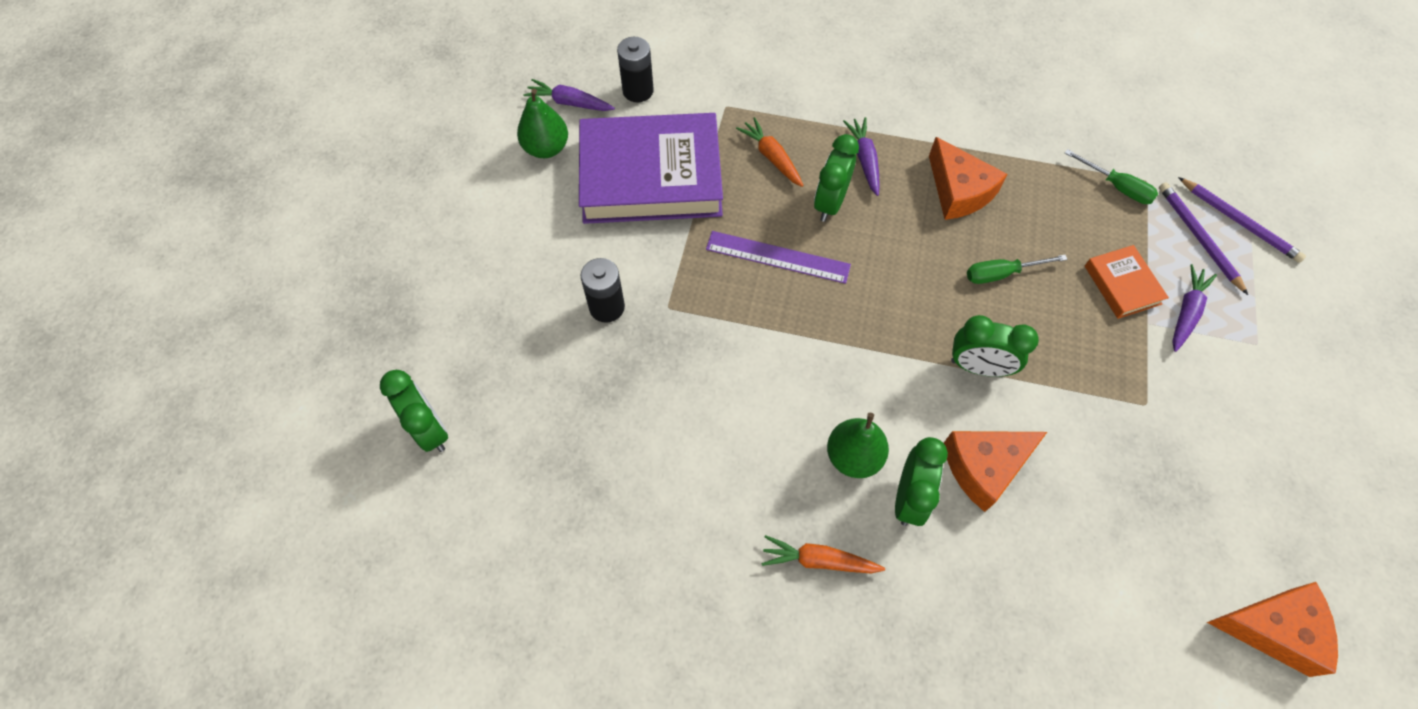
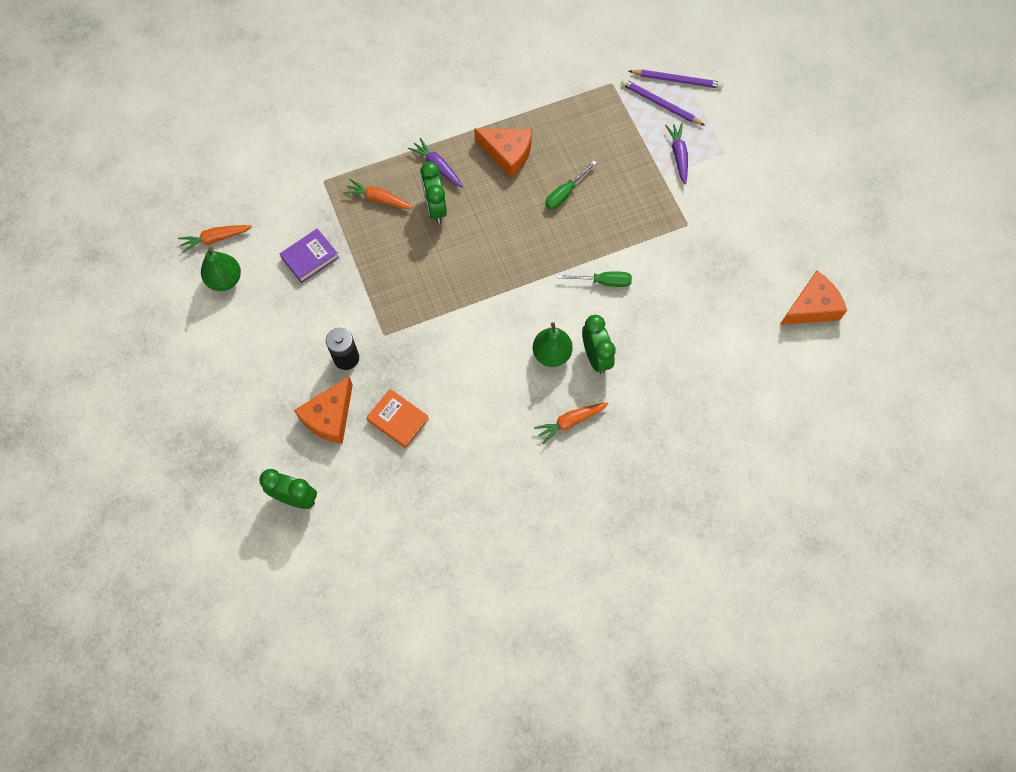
camera: 35 degrees left, 5 degrees up
(569, 103) = (216, 239): purple carrot -> orange carrot
(638, 91) = (256, 203): black battery -> none
(651, 176) = (310, 258): purple book -> purple book, size x0.44
(778, 257) = (428, 262): purple ruler -> none
(978, 367) = (586, 259): green clock -> none
(984, 467) = (624, 314): orange cheese -> orange cheese (330, 417)
(1117, 187) = (597, 97): green screwdriver -> green screwdriver (603, 282)
(1122, 285) = (635, 159): orange book -> orange book (398, 420)

